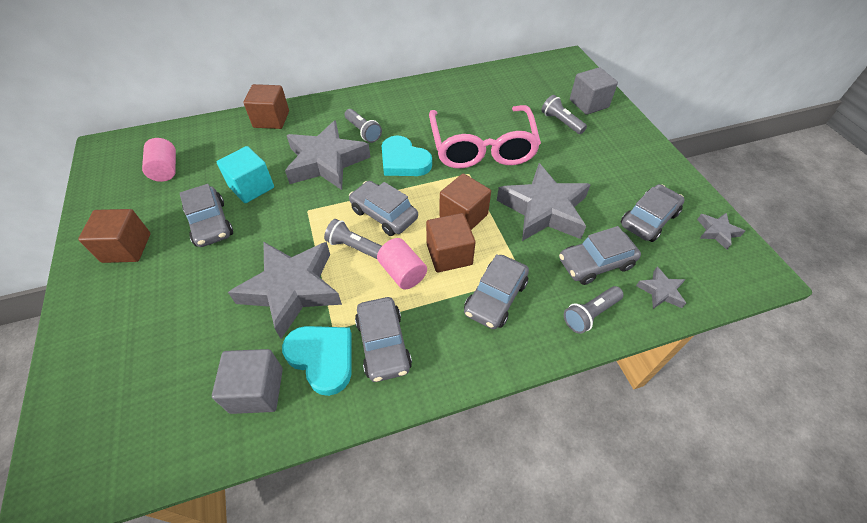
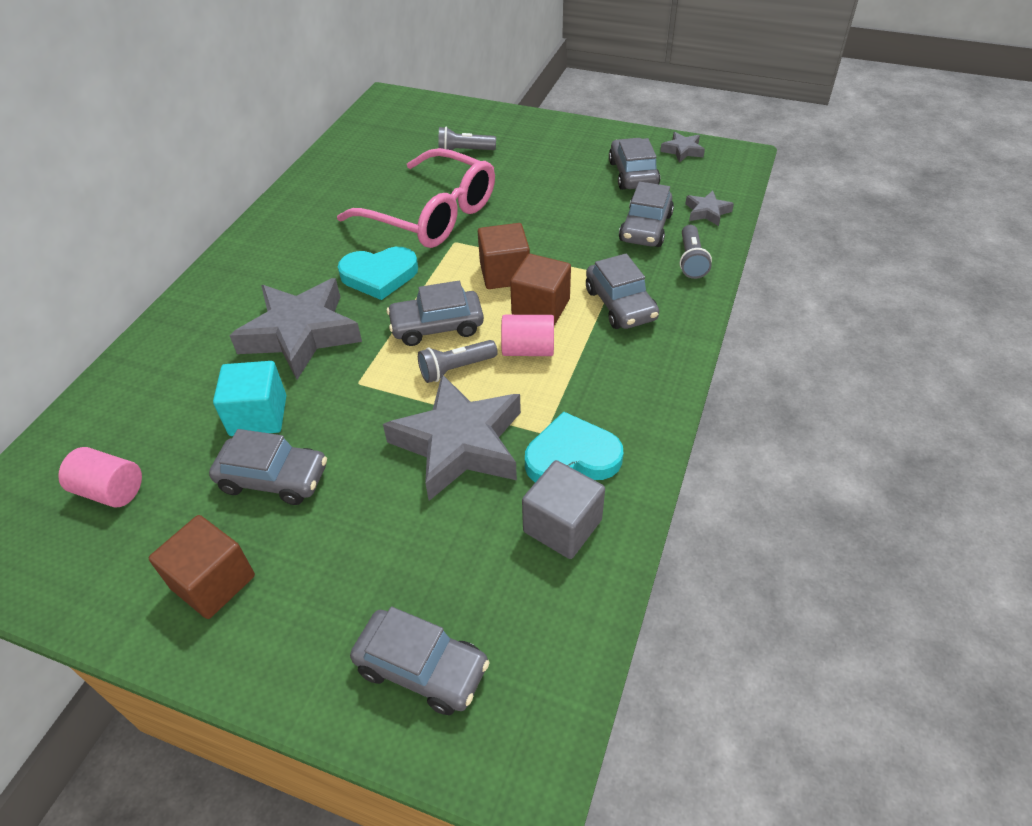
camera: 50 degrees left, 5 degrees down
(271, 119) = (158, 349): brown cube -> none
(363, 132) = (292, 283): grey flashlight -> none
(383, 344) = (598, 404): grey car -> grey car (422, 668)
(544, 210) = (556, 222): grey star -> none
(588, 103) = (463, 123): grey cube -> none

